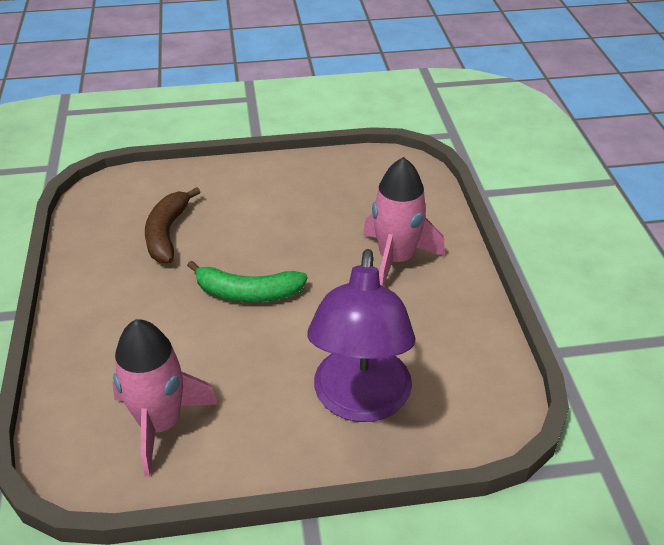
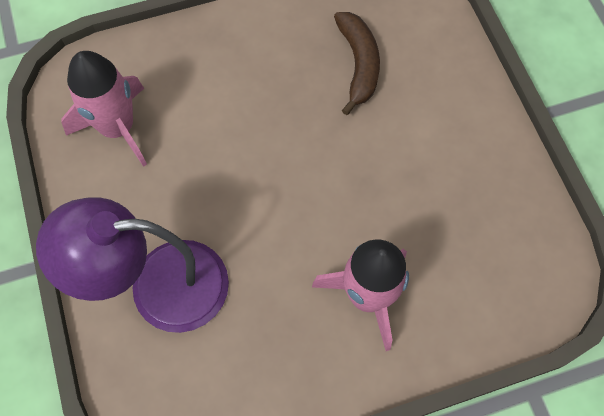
camera: 80 degrees right, 25 degrees up
(167, 233) = (358, 65): brown banana -> brown banana turned 90 degrees clockwise
(247, 293) = (286, 158): green banana -> none

